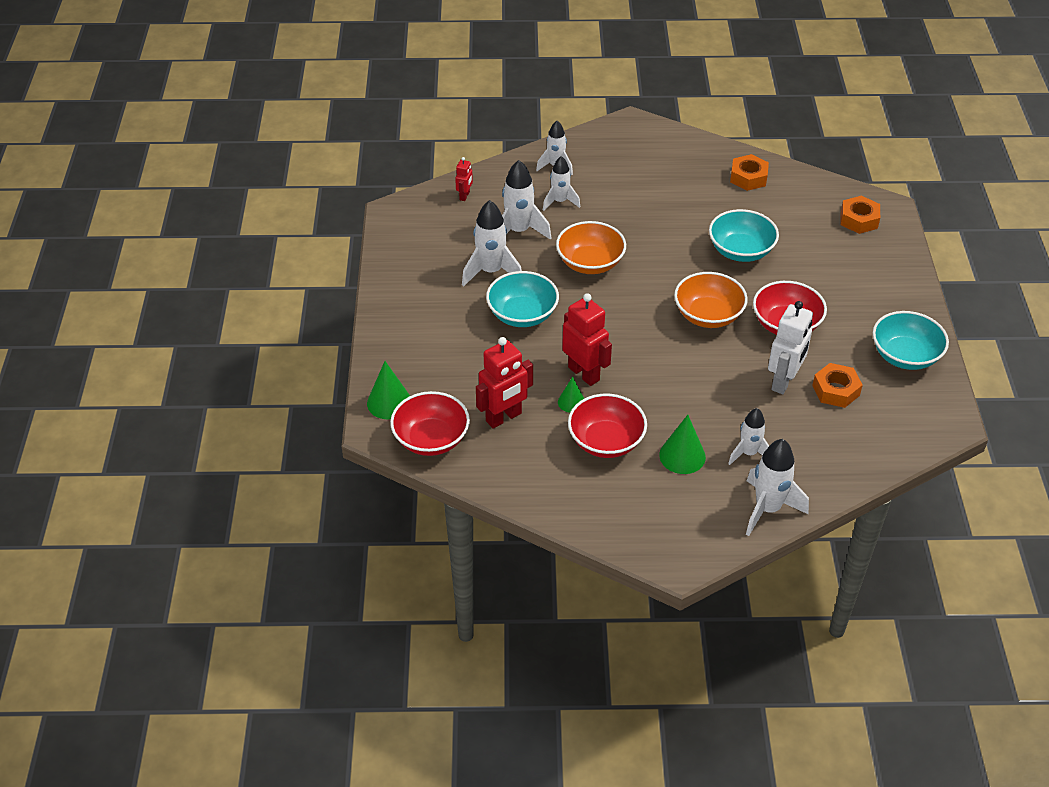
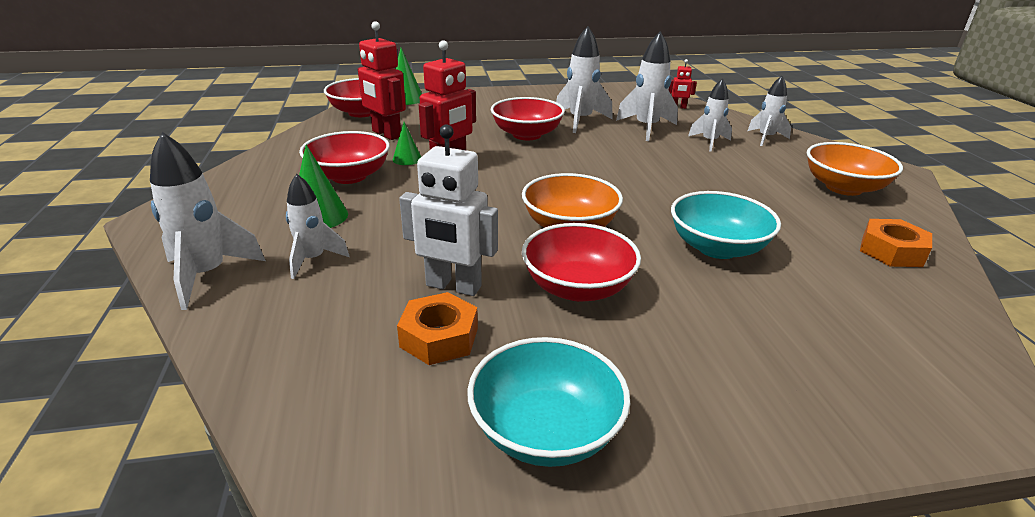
camera: 80 degrees right, 15 degrees down
(522, 314) = (527, 135): turquoise bowl -> red bowl
(590, 263) = (622, 159): orange bowl -> orange bowl (843, 187)
(859, 220) = (912, 369): orange nut -> none

